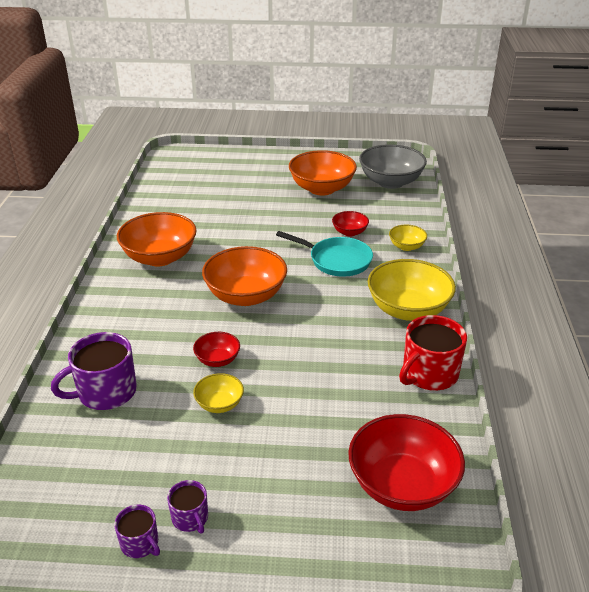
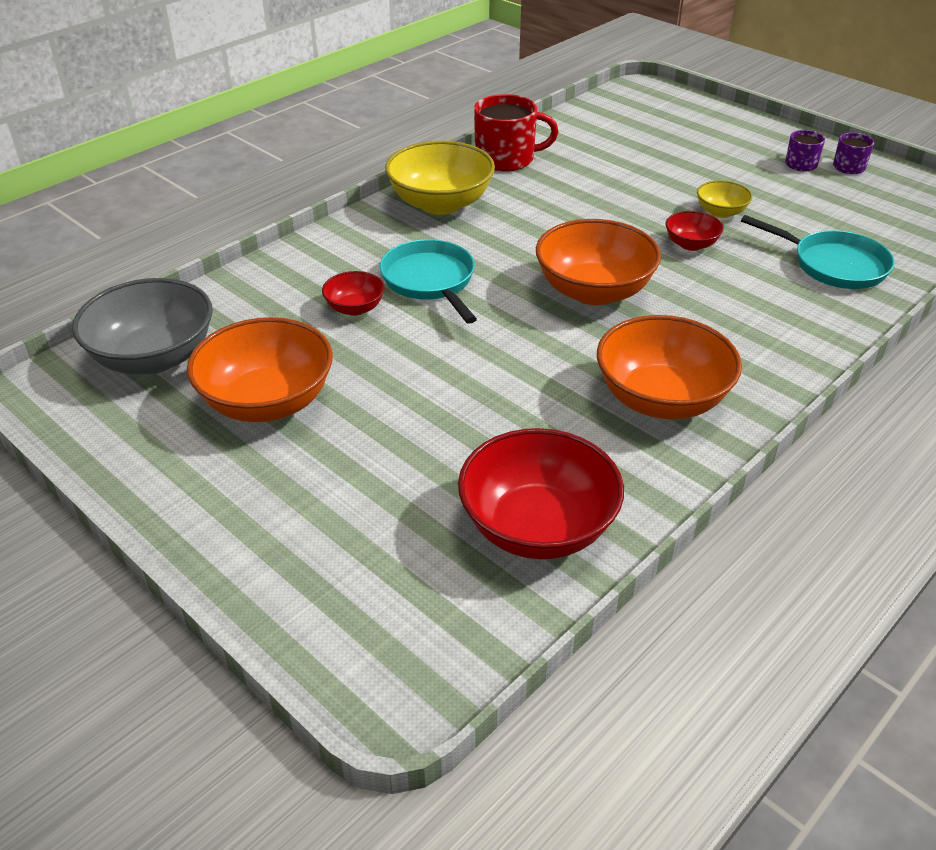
camera: 140 degrees left, 5 degrees up
(106, 392) = (833, 265): purple mug -> turquoise pan
(402, 485) = (624, 123): red bowl -> red bowl (537, 527)
(406, 246) = (324, 258): yellow bowl -> none

